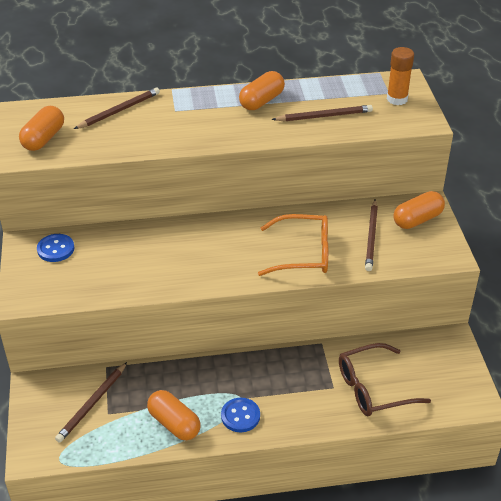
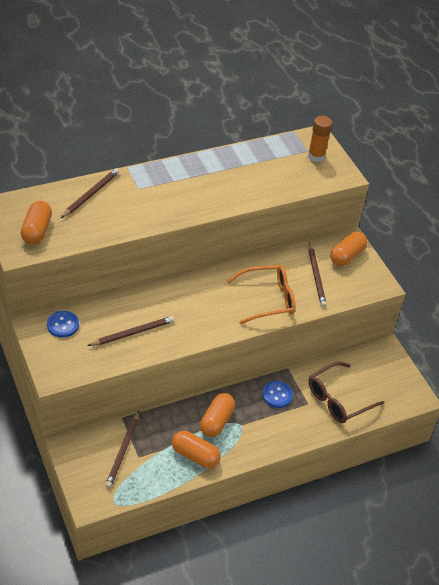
camera: 20 degrees left, 5 degrees up
(240, 416) = (245, 440): blue button -> blue button (277, 395)
(261, 101) = (208, 170): orange capsule -> orange capsule (216, 421)
(324, 116) = (264, 179): brown pencil -> brown pencil (133, 333)

